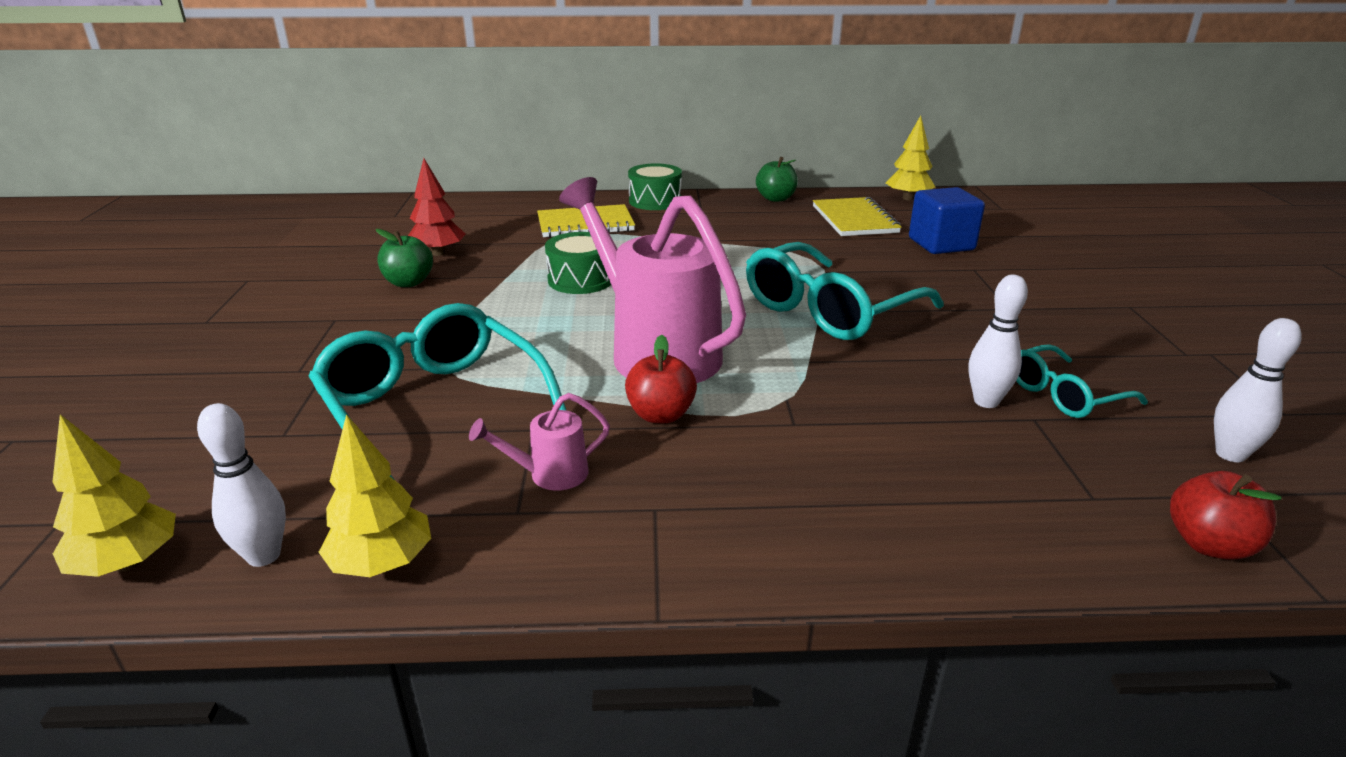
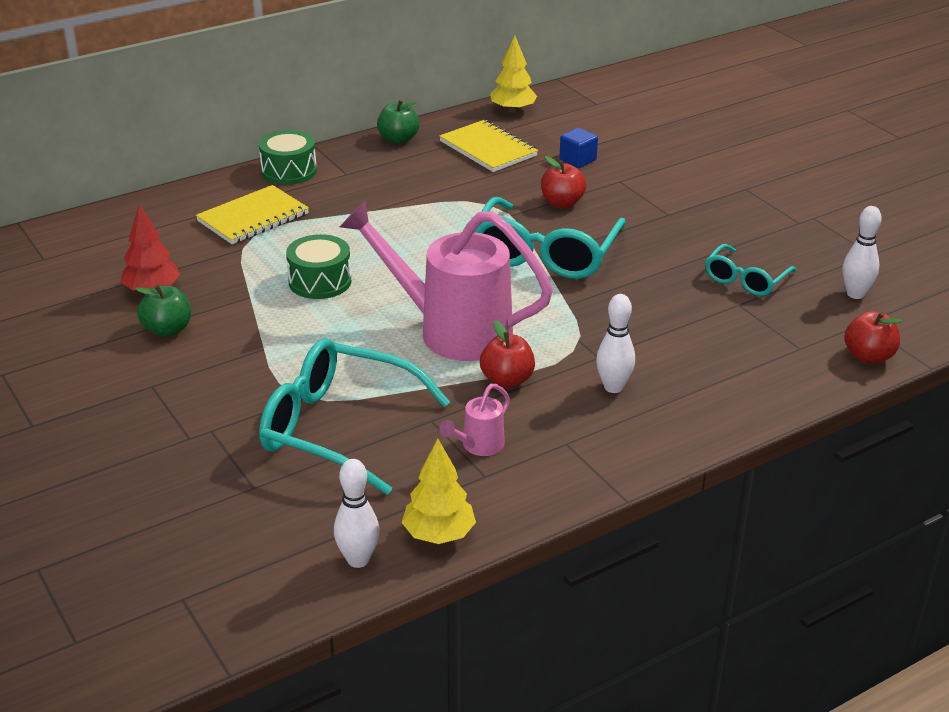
camera: 30 degrees left, 5 degrees up
(128, 563) = (274, 598): yellow tree -> none
(890, 273) = (562, 203): none -> red apple
(941, 244) = (577, 160): blue cube -> blue cube, size x0.61
(986, 401) = (703, 300): white bowling pin -> white bowling pin (613, 387)

